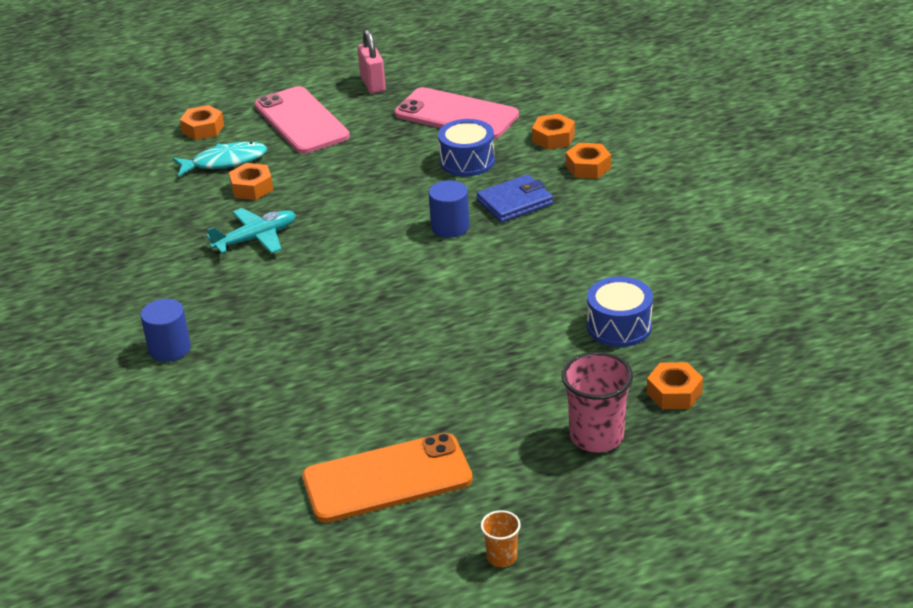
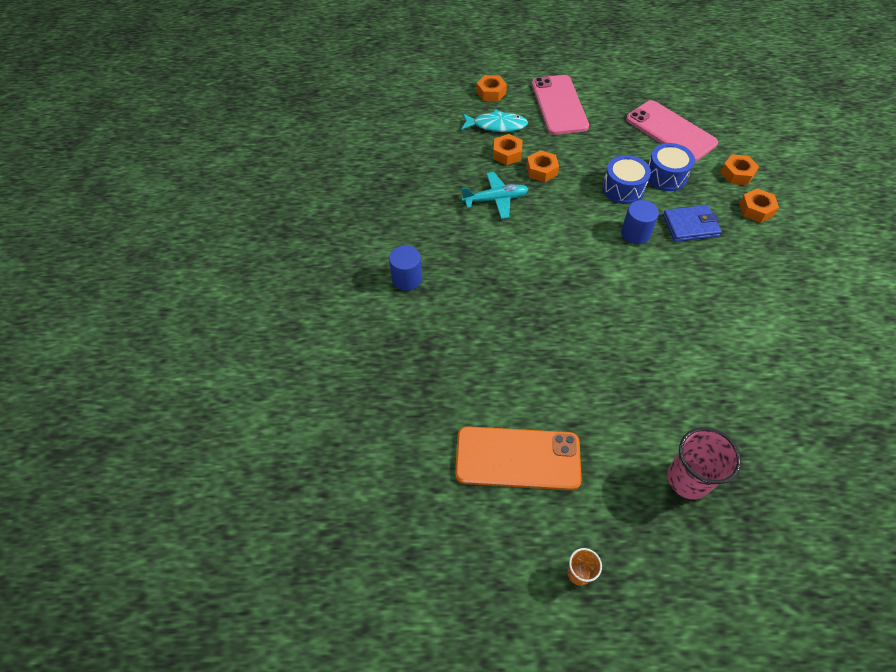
camera: 20 degrees right, 20 degrees up
(373, 84) = (618, 86): pink padlock -> none
(619, 326) = (737, 374): blue drum -> blue drum (623, 188)
(674, 393) = (763, 458): orange nut -> orange nut (541, 170)

